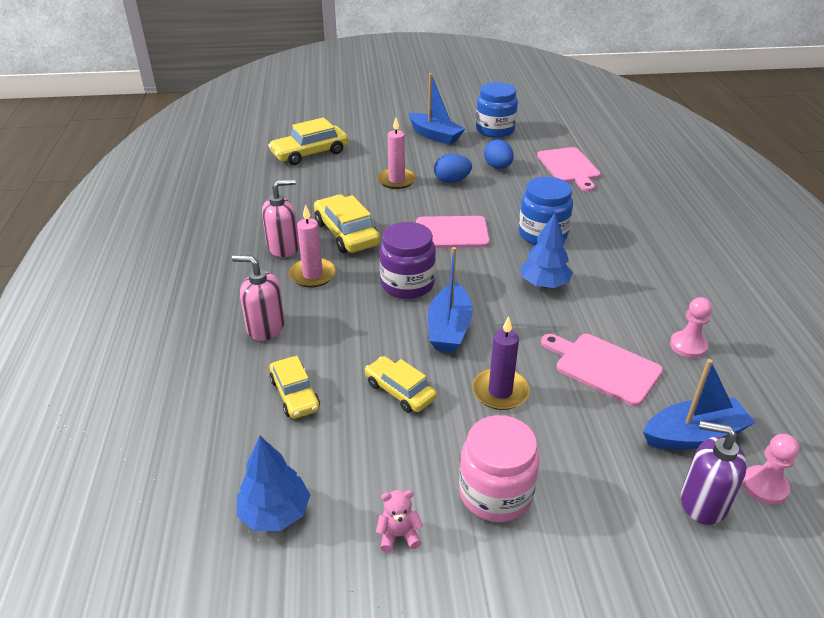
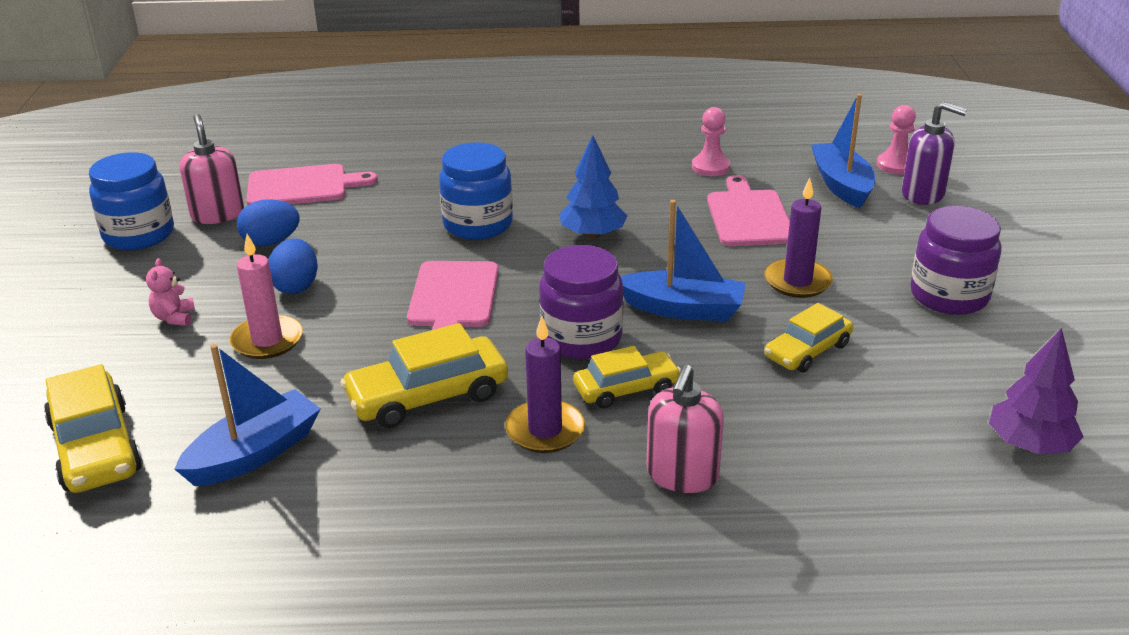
camera: 85 degrees left, 5 degrees down
(275, 513) = (1029, 445): blue tree -> purple tree
(283, 247) = (455, 467): pink soap dispenser -> pink soap dispenser (217, 214)
(295, 394) = (828, 438): yellow car -> yellow car (626, 389)
(313, 275) = (545, 430): pink candle -> purple candle
(399, 535) = (1025, 357): pink teddy bear -> pink teddy bear (174, 318)
(435, 135) = (119, 294): blue boat -> blue boat (254, 453)
(495, 493) = (949, 296): pink jar -> purple jar
(604, 367) = (749, 216): pink cutting board -> pink cutting board turned 135 degrees clockwise
(702, 502) = (923, 194): purple soap dispenser -> purple soap dispenser turned 90 degrees counterclockwise

